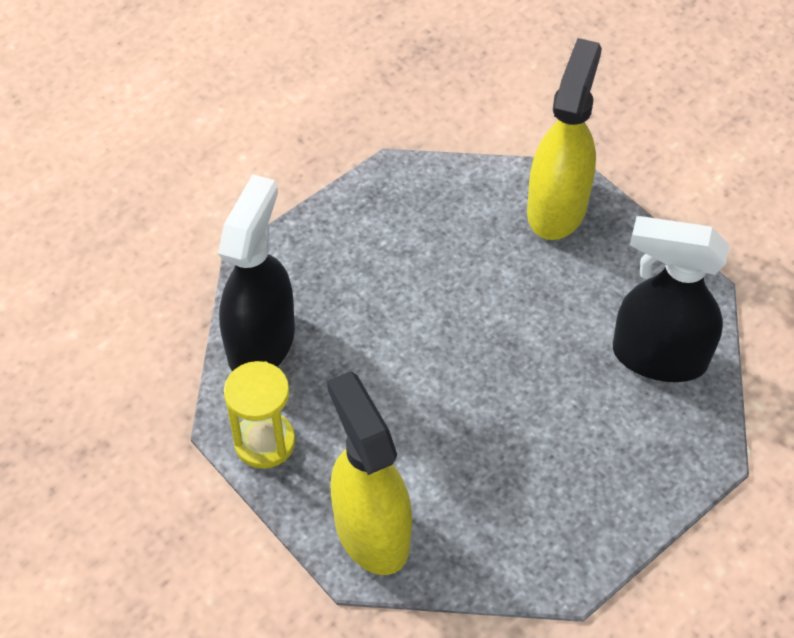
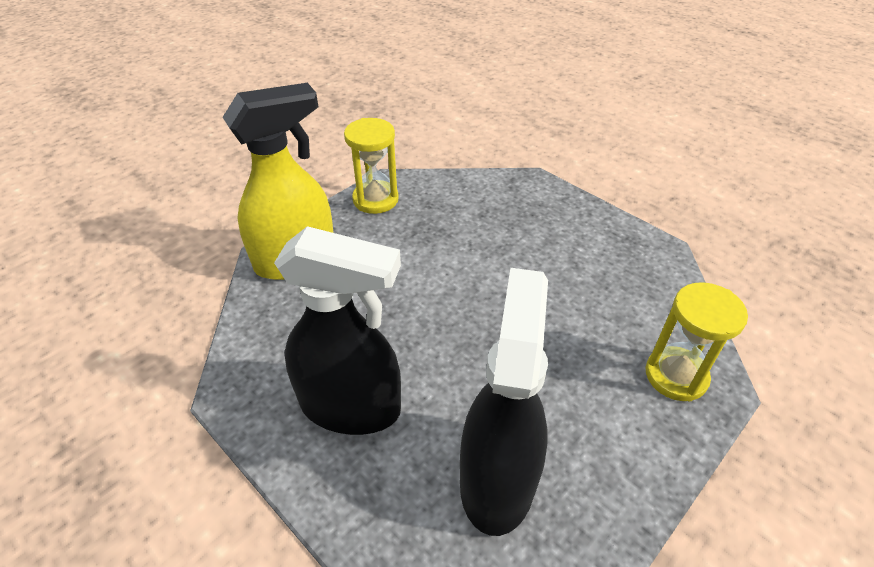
camera: 85 degrees right, 10 degrees down
(261, 342) = (462, 190): black spray bottle -> black spray bottle (351, 406)
(557, 207) = (676, 376): yellow spray bottle -> yellow hourglass

